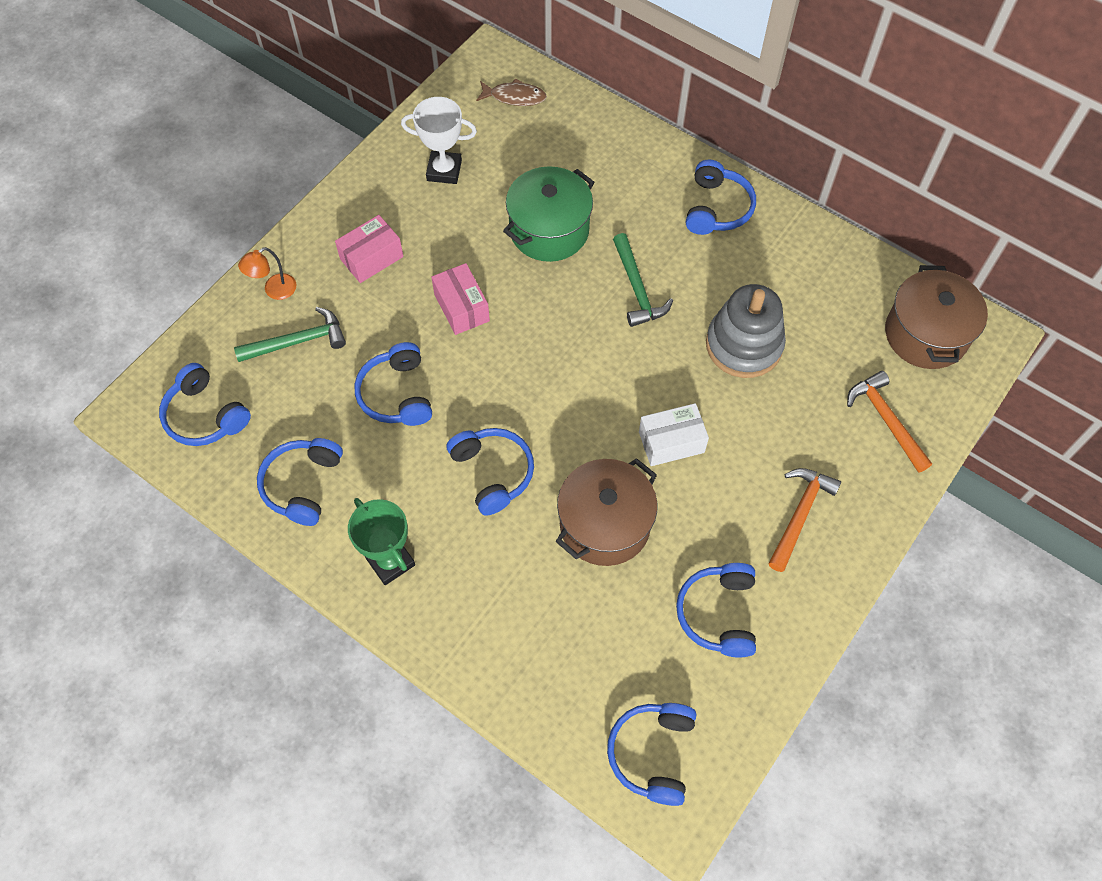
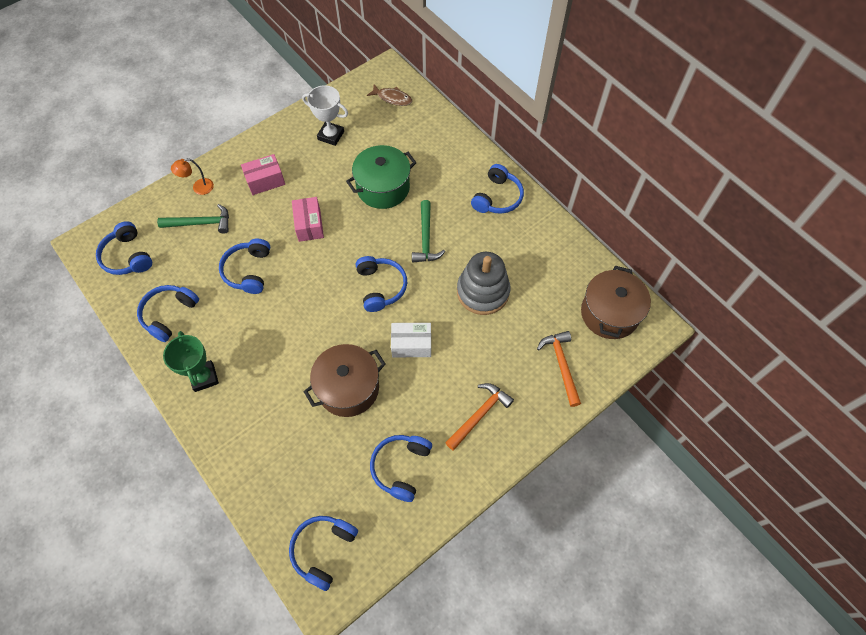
camera: 15 degrees right, 0 degrees up
(493, 473) = (289, 336): blue headphones -> blue headphones (381, 287)

